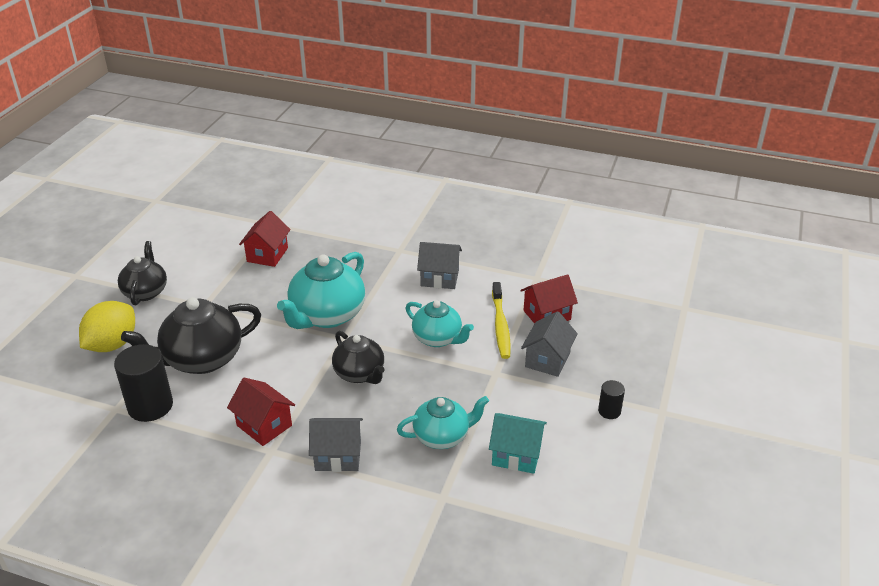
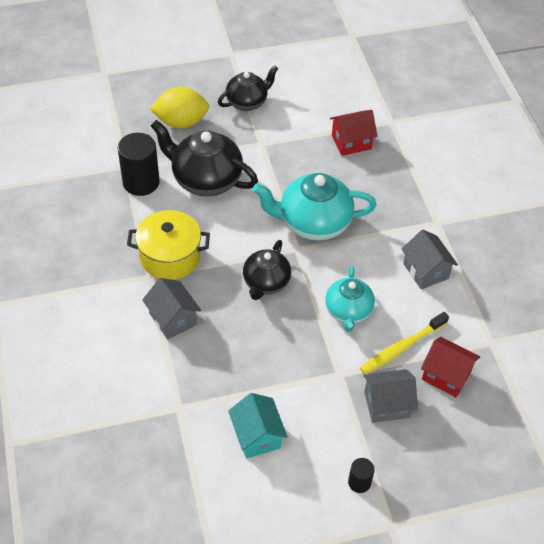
camera: 55 degrees right, 15 degrees up
(264, 425) = (170, 257): red house -> yellow pot
(442, 436) = (240, 374): turquoise teapot -> none

